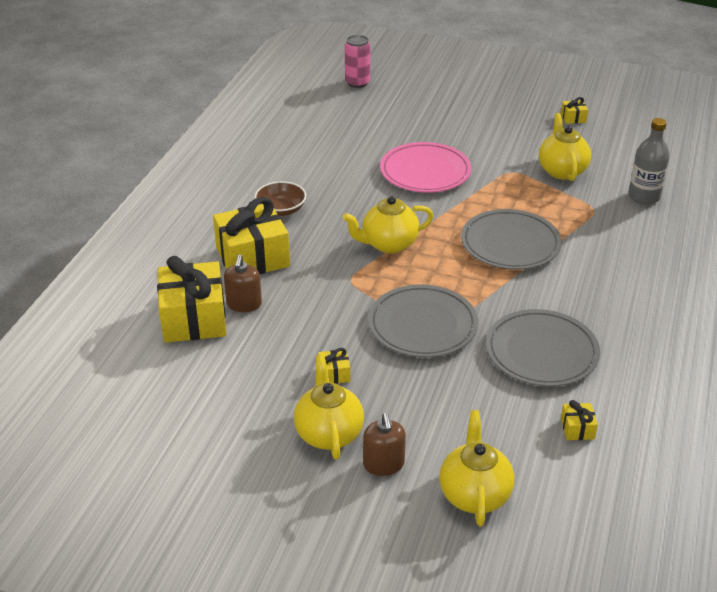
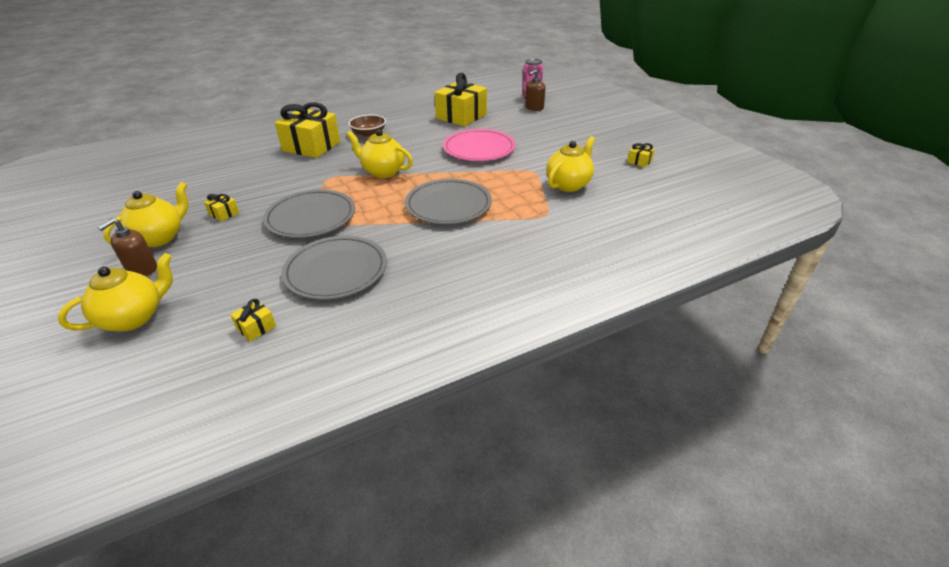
camera: 45 degrees right, 0 degrees up
(194, 318) = (233, 158): yellow gift -> yellow gift (461, 116)
(244, 304) = (263, 163): brown soap dispenser -> brown soap dispenser (534, 108)
(644, 197) = (600, 226): grey bottle -> none

